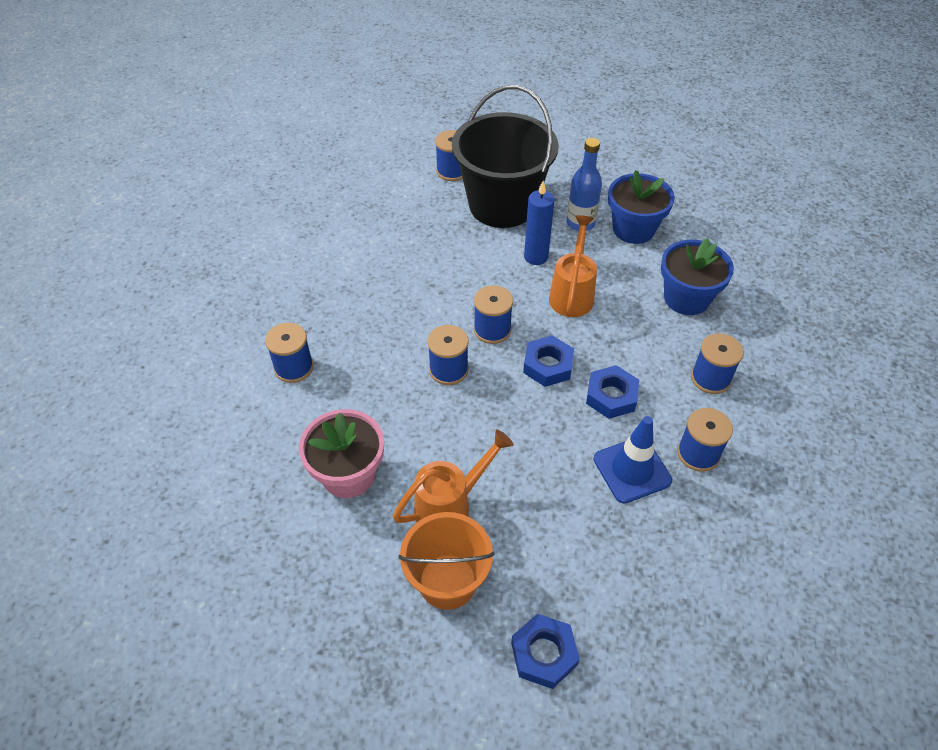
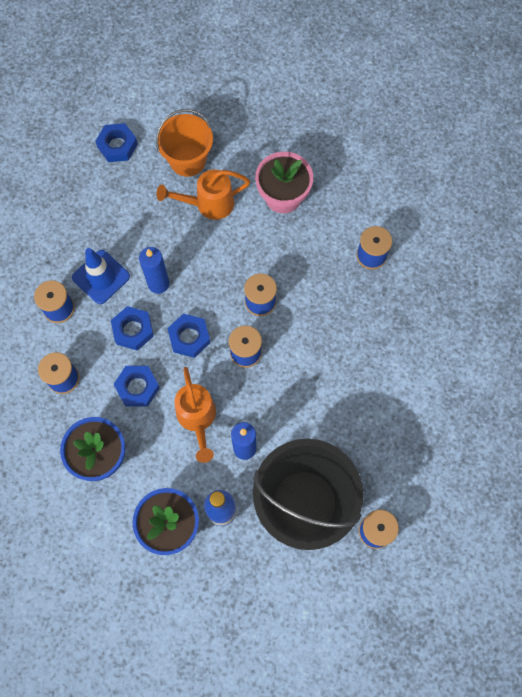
camera: 155 degrees right, 20 degrees up
(450, 505) = (208, 204): orange watering can -> orange watering can turned 45 degrees clockwise
(560, 433) = (158, 284): none -> blue candle
(626, 341) = (137, 387): none -> blue nut

